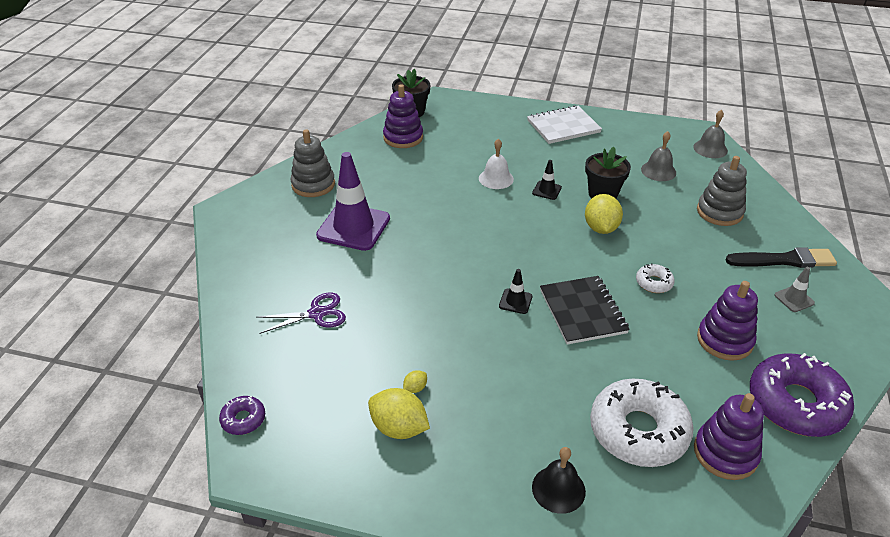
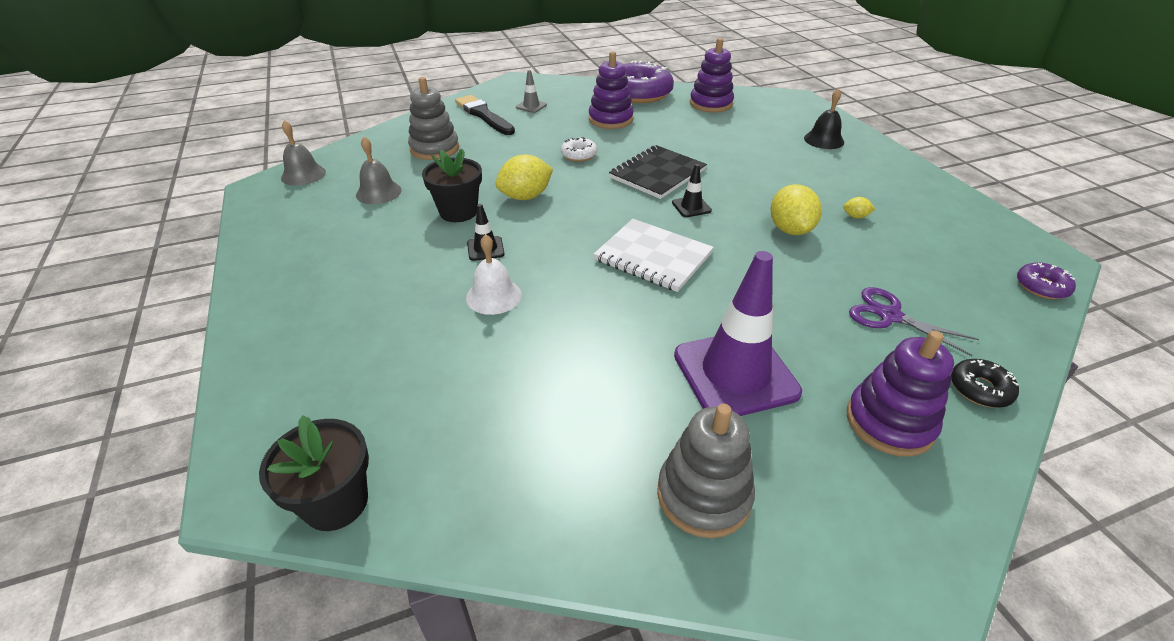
camera: 125 degrees left, 0 degrees up
(242, 303) = (980, 389): none -> black donut
(399, 428) = (896, 208): yellow lemon -> yellow lemon (790, 229)
(403, 137) = (451, 457): purple stacking toy -> purple stacking toy (889, 422)
(563, 126) = (301, 287): white notebook -> white notebook (653, 257)
(638, 431) = (738, 128): white donut -> none

